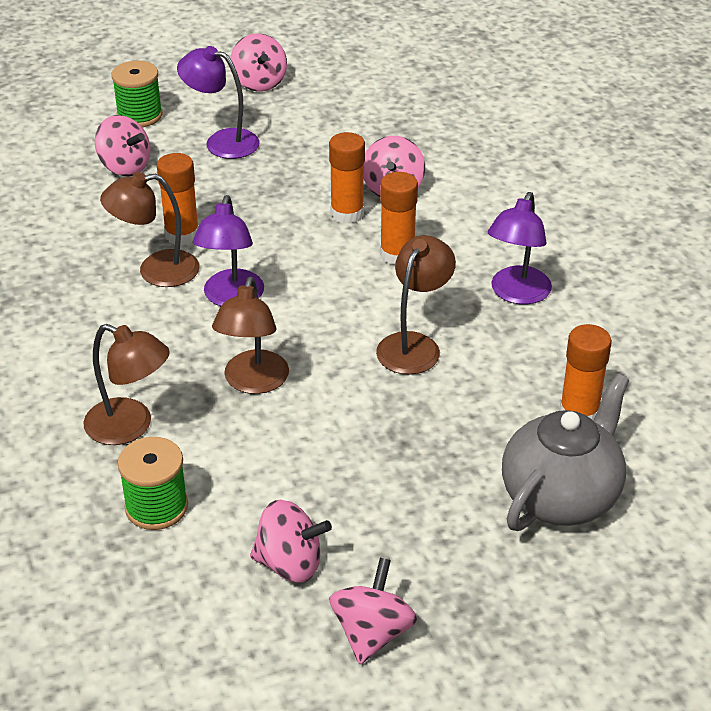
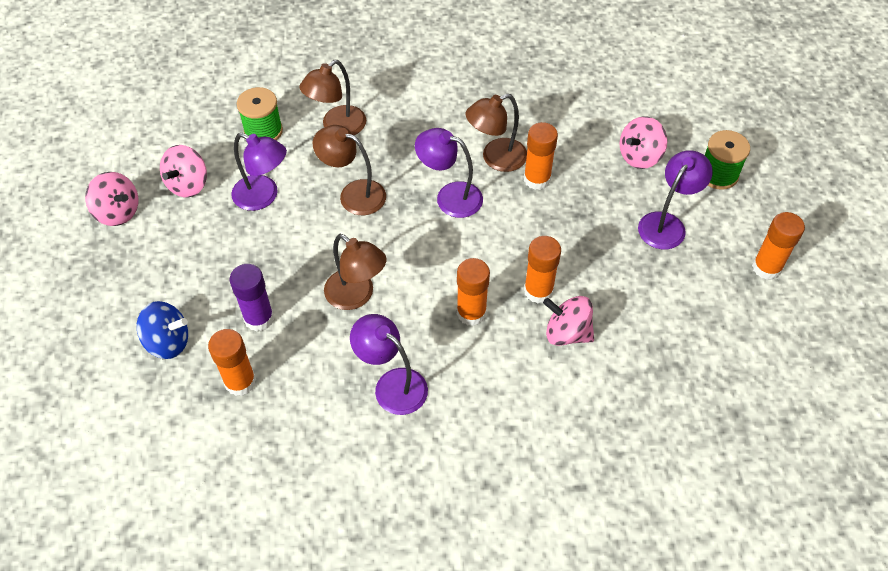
camera: 105 degrees right, 15 degrees up
(156, 271) = (496, 159): brown lamp -> brown lamp turned 120 degrees counterclockwise
(259, 83) = (766, 267): pink spinning top -> orange glue stick
(286, 471) = (263, 197): none -> purple lamp
(485, 421) = (259, 318): none -> purple glue stick
(561, 496) = (168, 342): grey teapot -> blue spinning top

